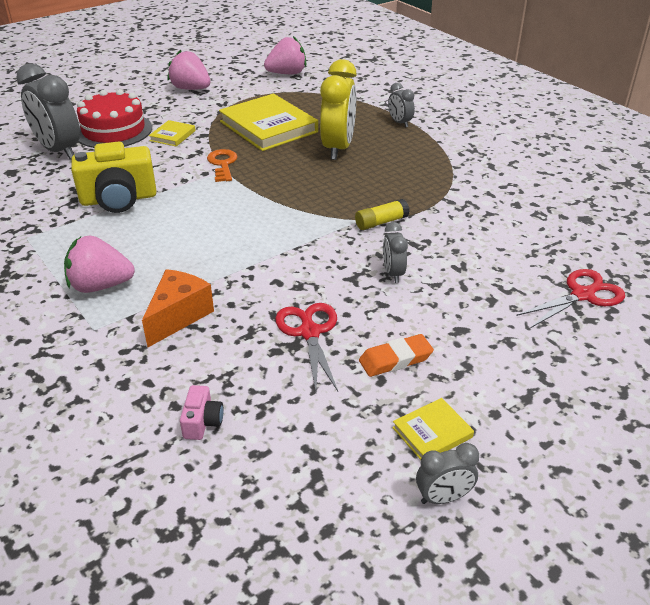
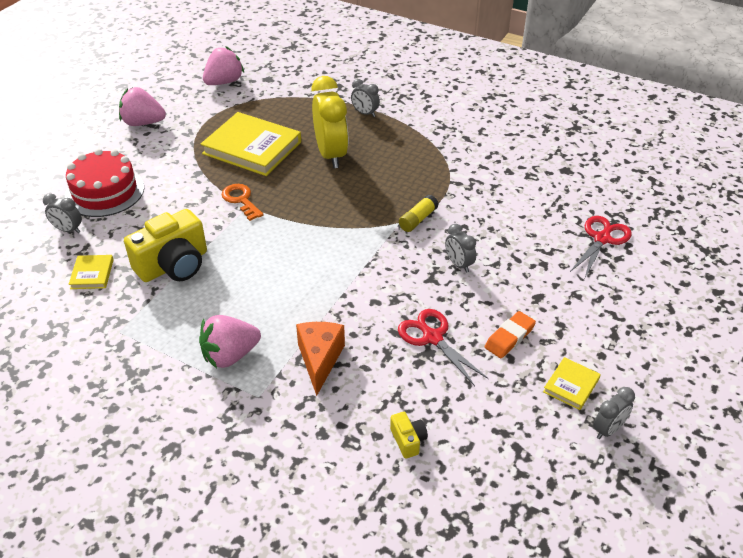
camera: 25 degrees left, 5 degrees up
(59, 151) = (68, 230): grey clock -> grey clock, size x0.49
(172, 136) = (168, 182): yellow book -> yellow book (92, 274)
(202, 422) = (408, 440): pink camera -> yellow camera

